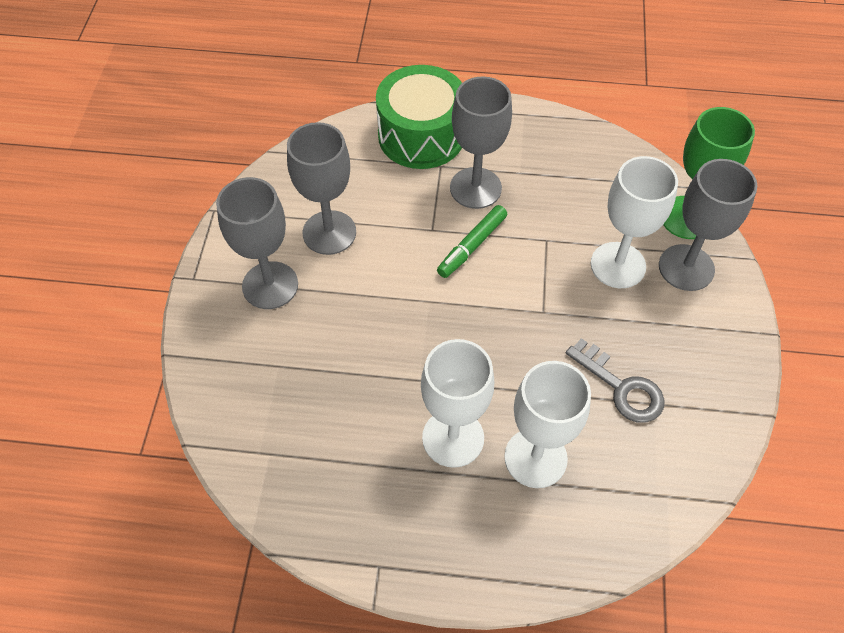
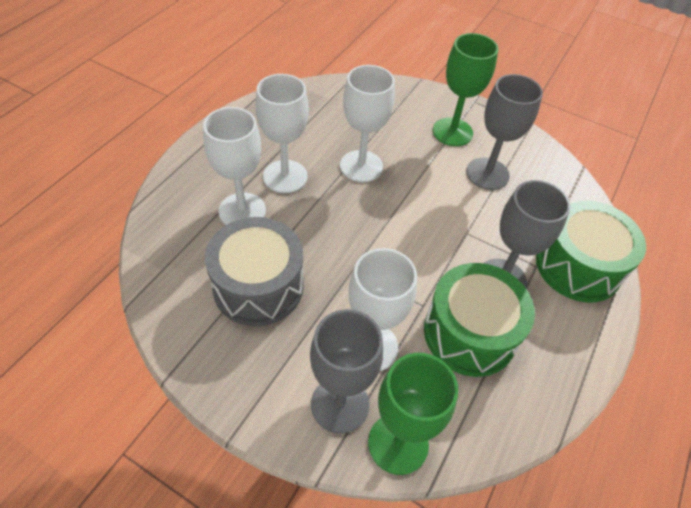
camera: 110 degrees right, 5 degrees down
(270, 285) = (452, 132): grey goblet -> green goblet
(387, 361) = (361, 166): none -> white goblet
(472, 246) = (439, 251): green marker -> none
(552, 197) = (469, 333): none -> green drum
(621, 387) = (258, 286): grey key -> grey drum

